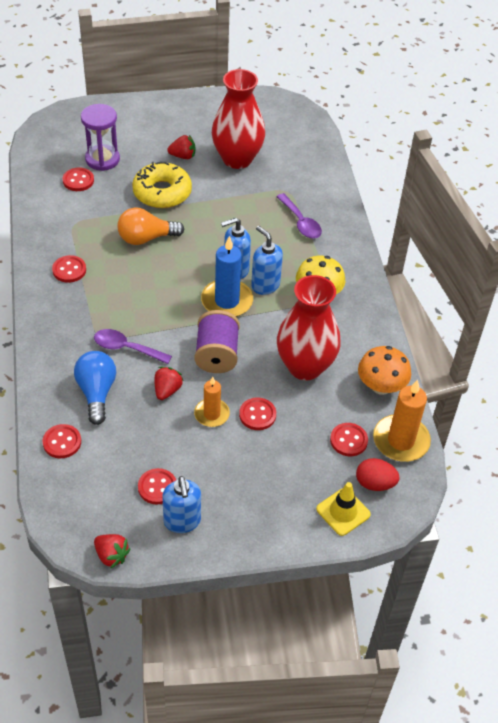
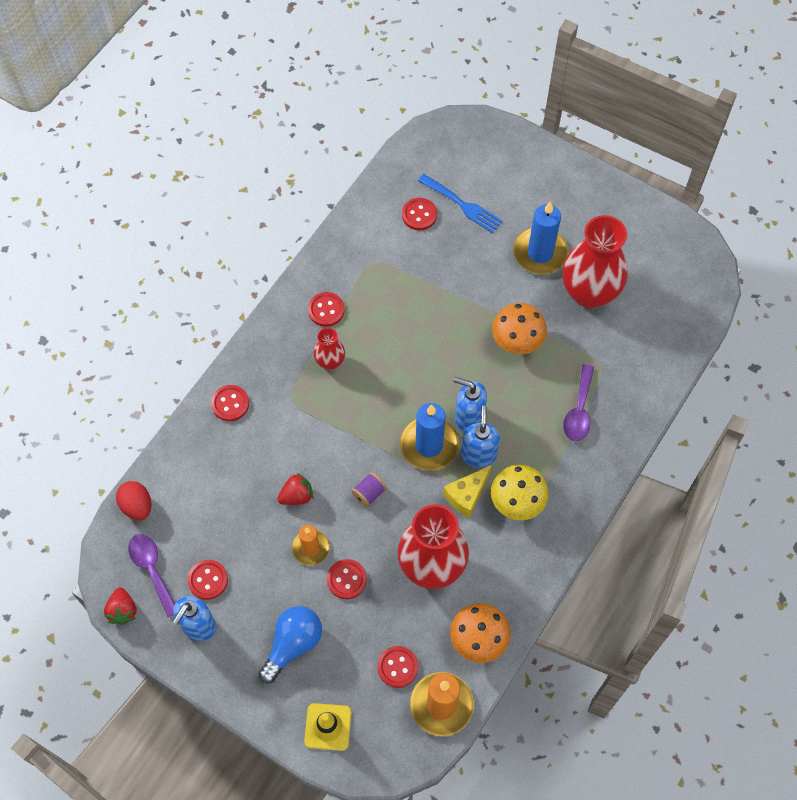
camera: 45 degrees right, 15 degrees up
(62, 442) = (174, 478): red button -> red button (230, 404)
(96, 392) = (240, 453): blue light bulb -> blue light bulb (293, 644)
(102, 159) = (462, 205): purple hourglass -> blue fork
(105, 297) = (330, 361): none -> red vase
(126, 348) = (302, 428): purple spoon -> purple spoon (152, 570)
(146, 238) = (421, 324): orange light bulb -> none
(162, 192) = (482, 282): yellow donut -> none
(183, 156) = (540, 253): red strawberry -> blue candle
(217, 354) = (369, 493): purple spool -> purple spool, size x0.52
(220, 209) = (517, 340): none -> orange mushroom
(283, 312) = (466, 495): none -> yellow cheese
(375, 483) = (379, 724): red egg -> red egg (137, 506)

